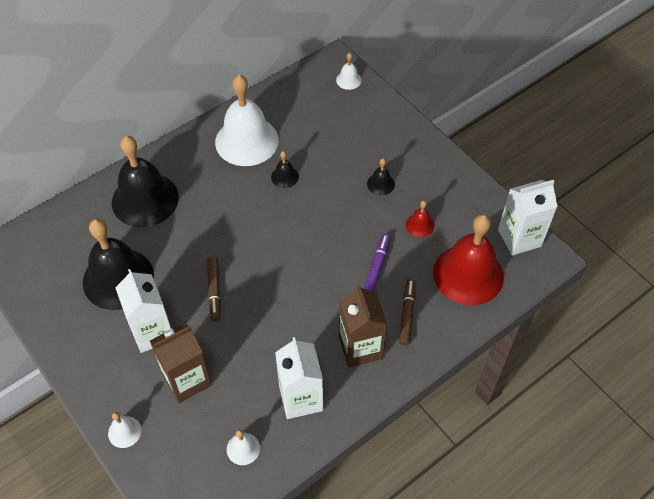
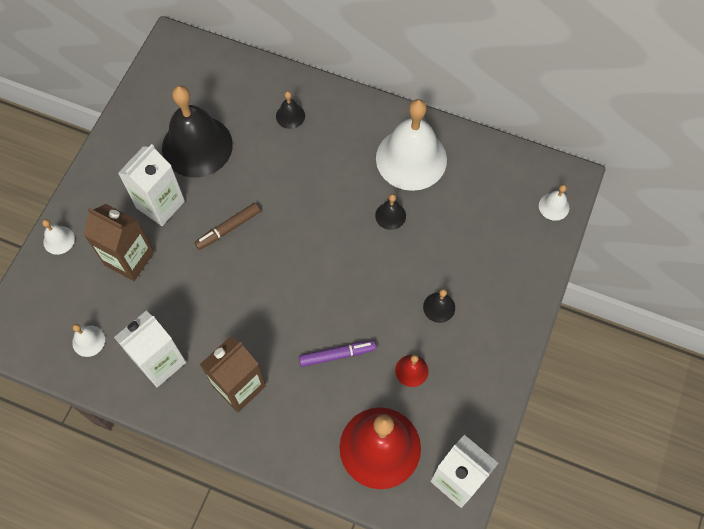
camera: 60 degrees right, 10 degrees up
(145, 199) = (290, 116): black bell -> black bell, size x0.42
(407, 314) = (298, 410): brown marker -> none

